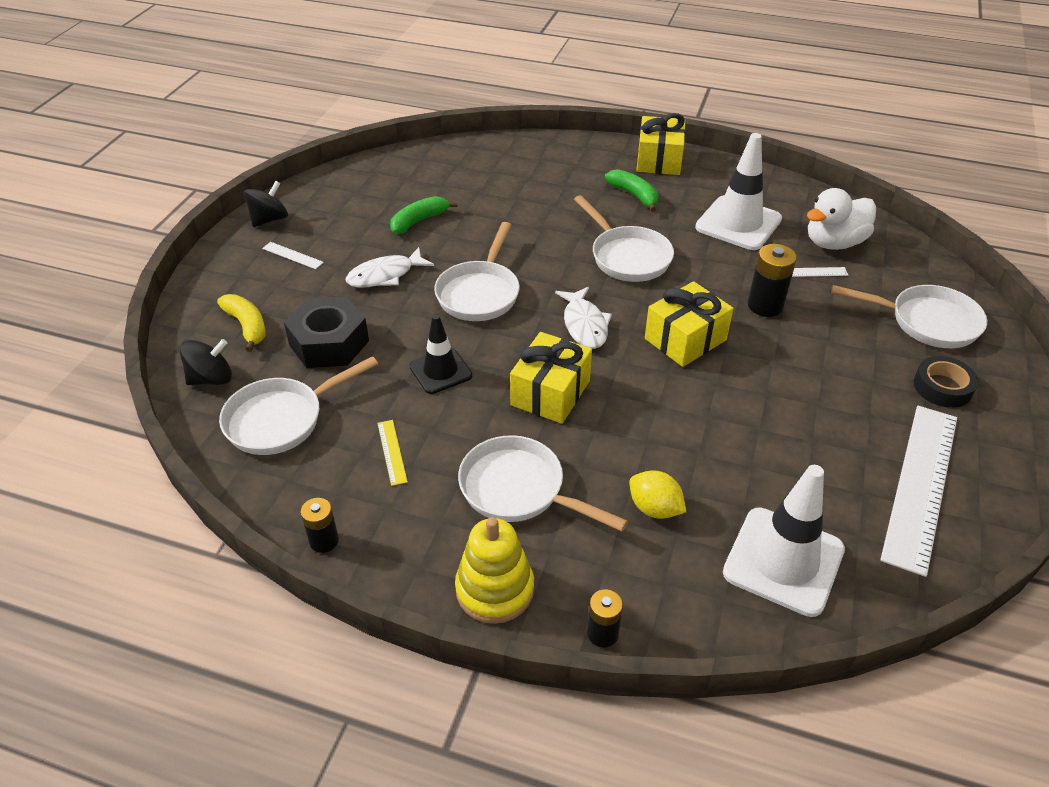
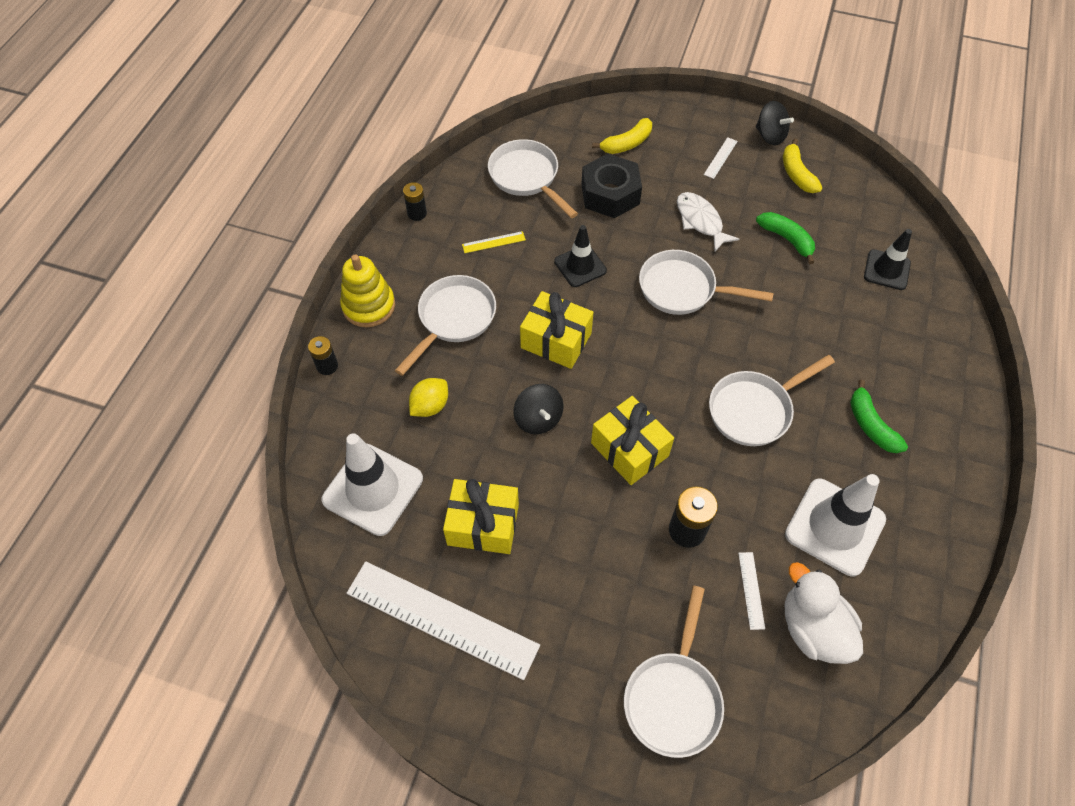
camera: 90 degrees right, 15 degrees up
(211, 379) = (568, 134): black spinning top -> black spinning top (538, 419)
(330, 207) = (796, 174): none -> yellow banana
(464, 169) = (887, 270): none -> black traffic cone
(584, 325) = (644, 368): white fish -> none
(634, 195) = (870, 425): green banana -> green banana turned 105 degrees clockwise
(659, 160) = (954, 457): yellow gift -> yellow gift (483, 524)
(942, 387) = (569, 681): black tape -> none

